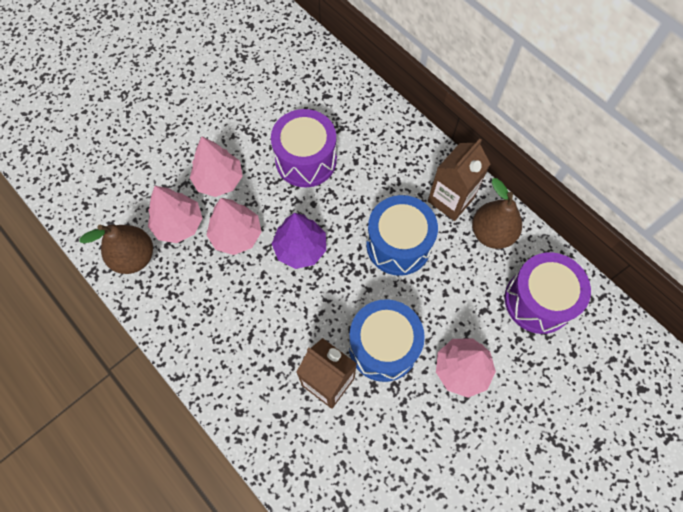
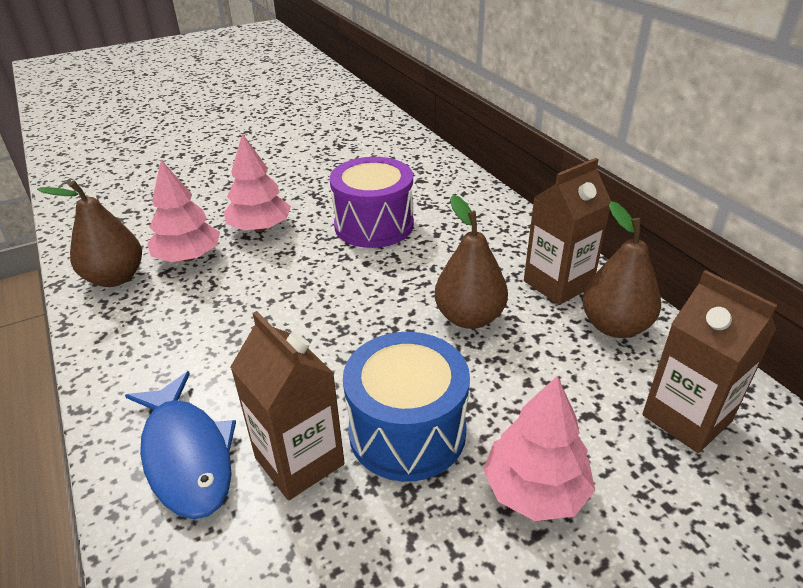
camera: 15 degrees right, 30 degrees down
(236, 235) = (253, 276): pink tree -> none
(261, 393) = (186, 455): none -> blue fish
(300, 248) = (329, 301): purple tree -> none
(398, 245) = (469, 317): blue drum -> brown pear
(538, 301) = (686, 418): purple drum -> brown carton

